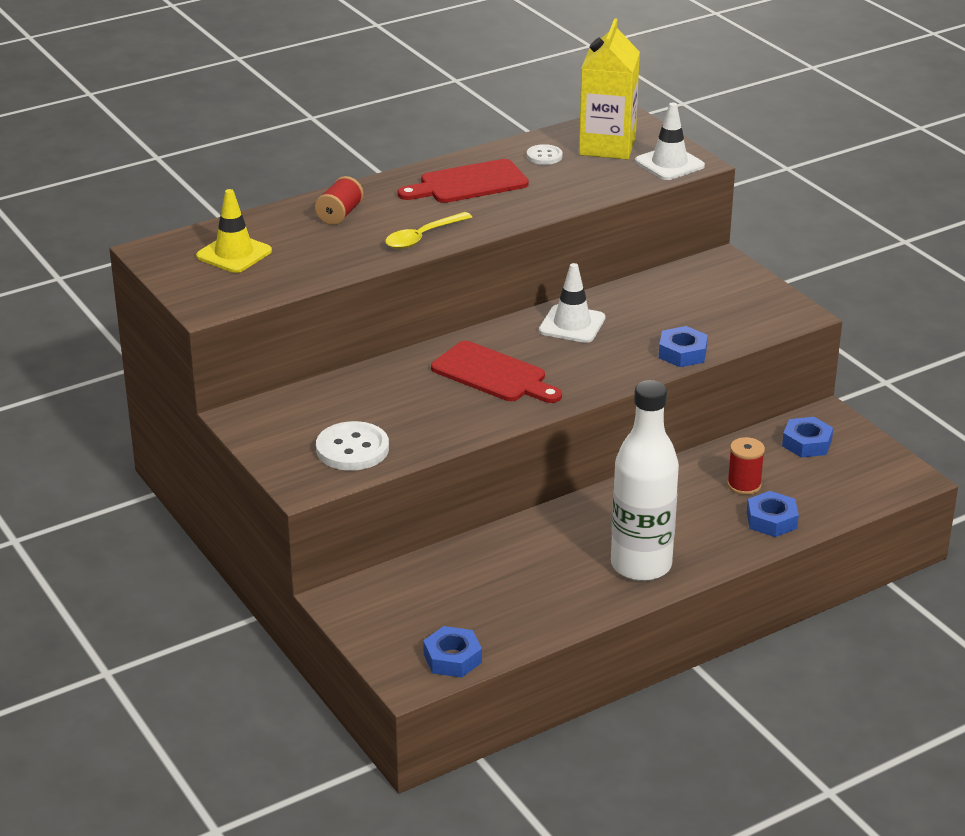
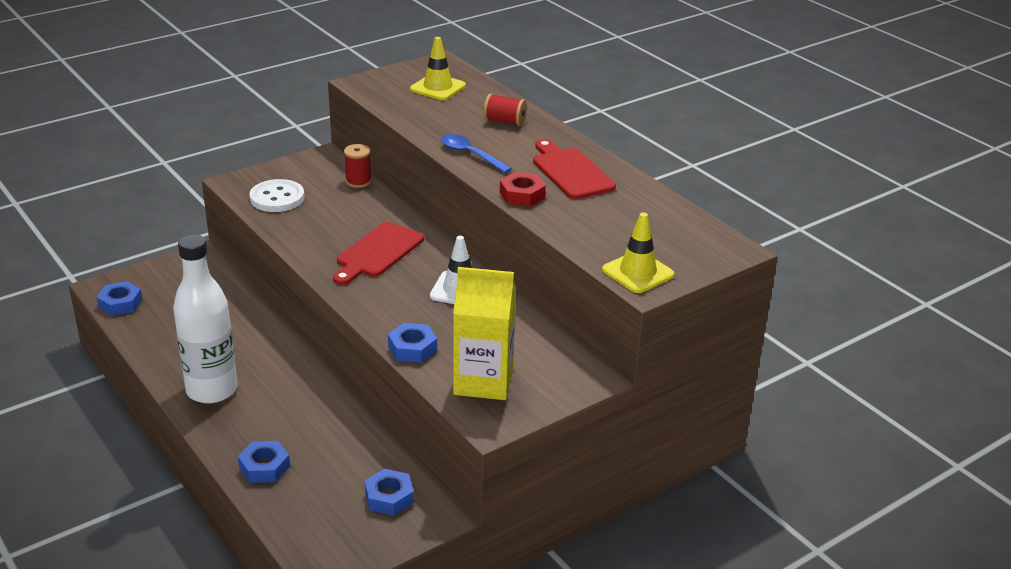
camera: 85 degrees right, 0 degrees up
(422, 237) = (470, 154): yellow spoon -> blue spoon
(519, 211) = (522, 195): none -> red nut
(544, 156) = (635, 206): white button -> none
(607, 146) = (666, 239): yellow carton -> yellow carton (483, 381)
(669, 164) = (637, 272): white traffic cone -> yellow traffic cone
(744, 485) = (321, 452): red spool -> red spool (358, 181)

